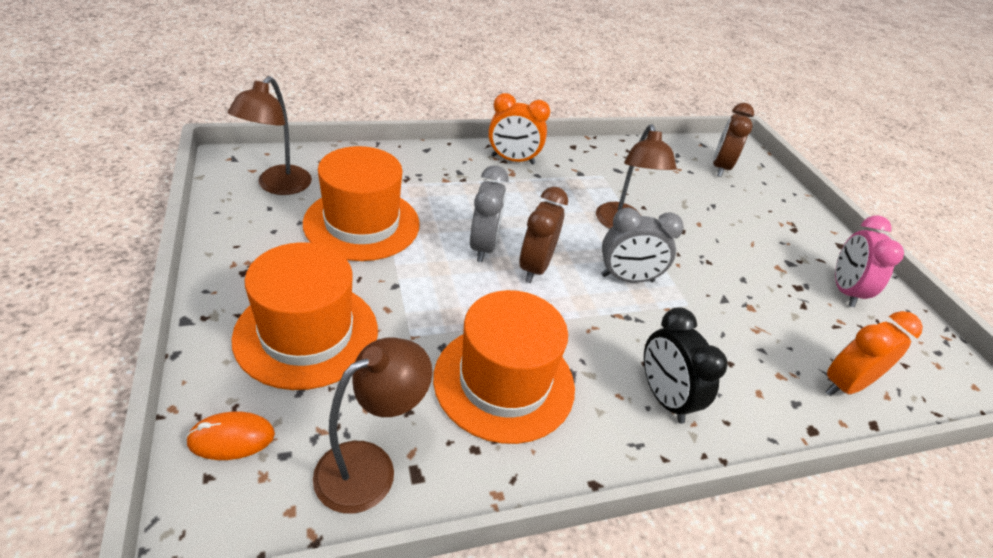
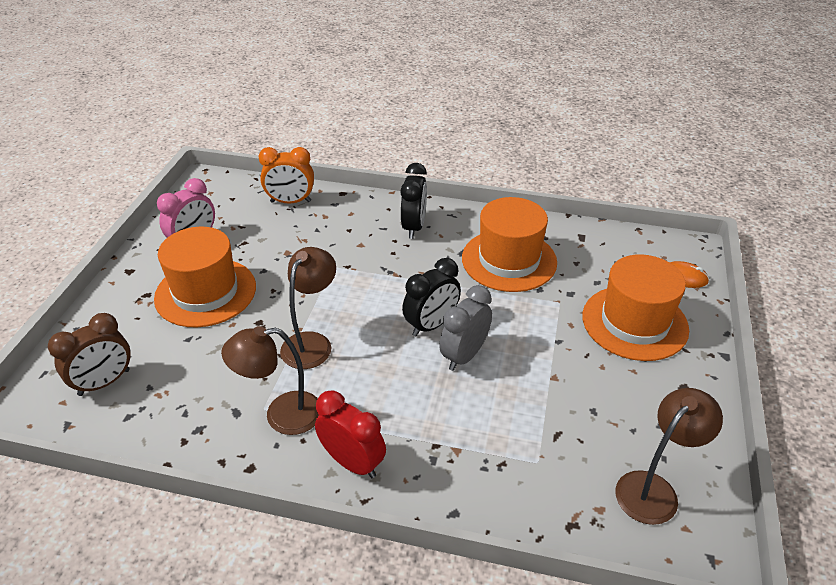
camera: 145 degrees left, 0 degrees up
(362, 223) = (570, 411): orange hat -> orange hat (205, 292)
(370, 466) = (606, 246): brown lamp -> brown lamp (281, 415)
(513, 160) = (352, 462): orange clock -> red clock
(535, 267) = (431, 325): brown clock -> black clock
(627, 278) = (360, 296): grey clock -> none

